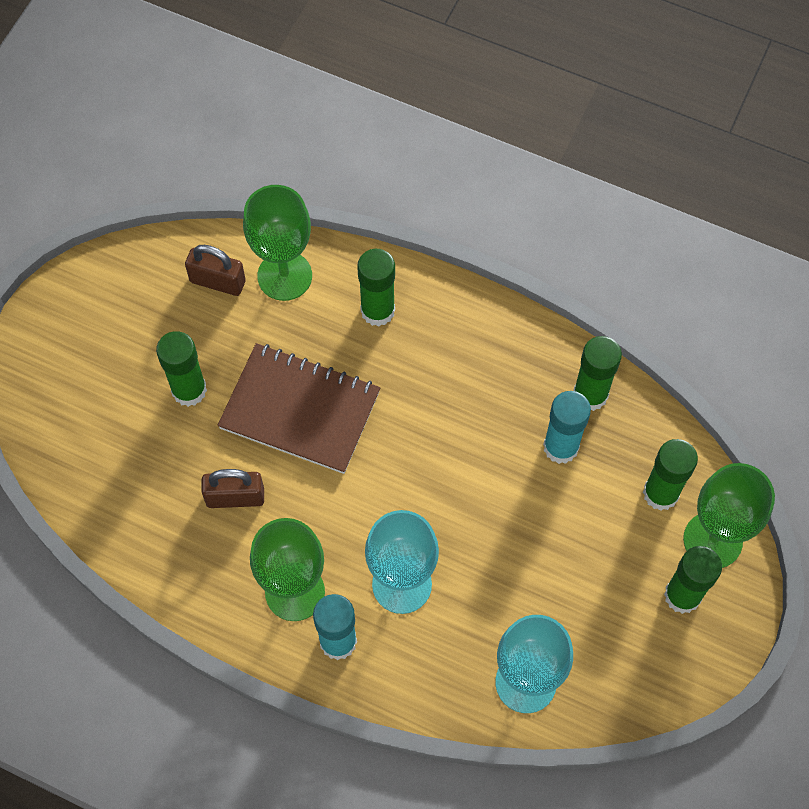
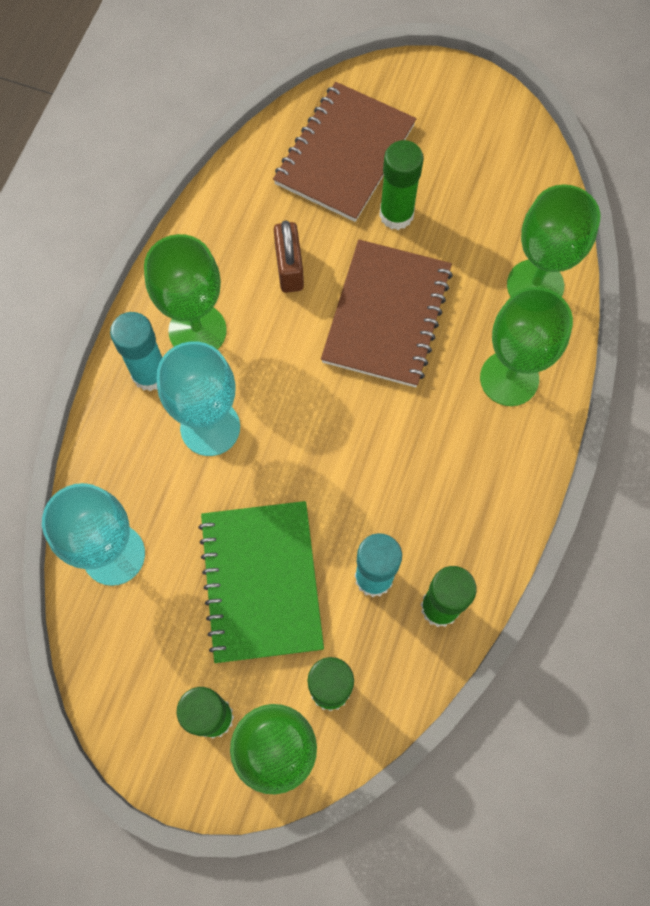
camera: 85 degrees right, 5 degrees up
(110, 433) = (344, 154): none -> brown notebook
(217, 281) = (518, 225): brown padlock -> none
(377, 311) = (509, 378): green glue stick -> green goblet
(560, 546) = (261, 582): none -> green notebook

